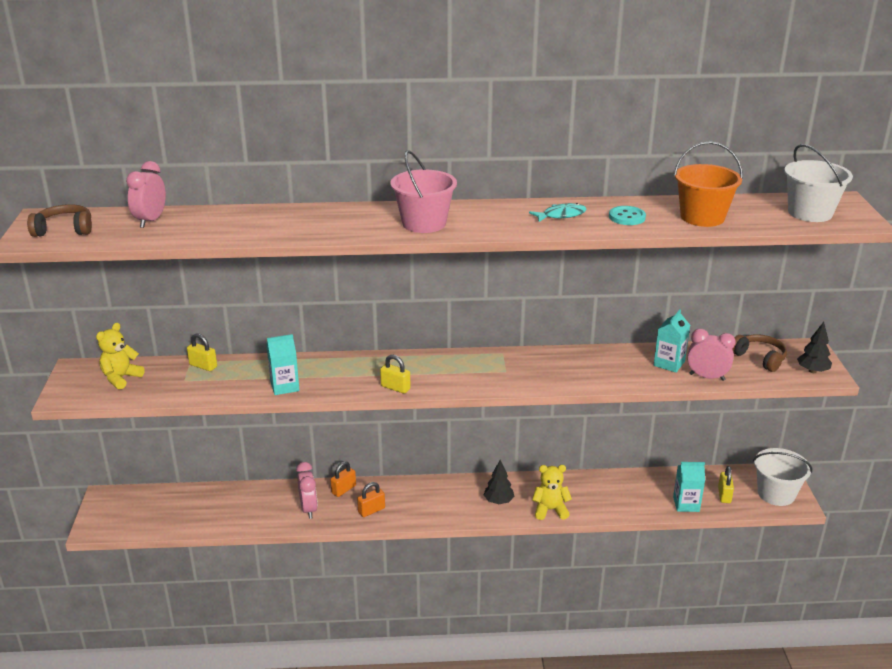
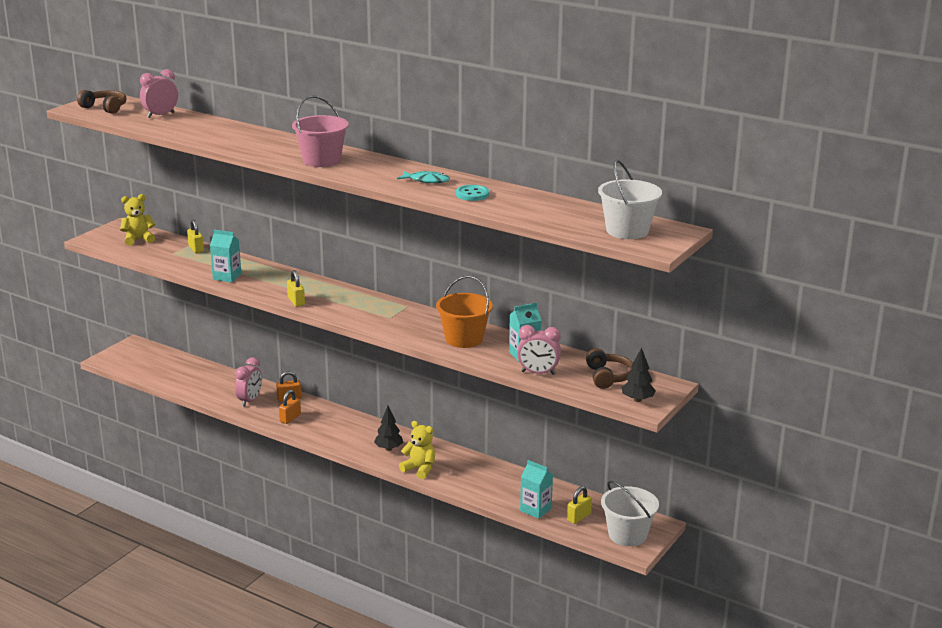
camera: 35 degrees right, 5 degrees down
(371, 510) = (290, 418): orange padlock -> orange padlock turned 60 degrees counterclockwise
(702, 217) = (530, 210): orange bucket -> orange bucket (464, 339)
(707, 377) = (538, 373): pink clock -> pink clock turned 135 degrees clockwise

